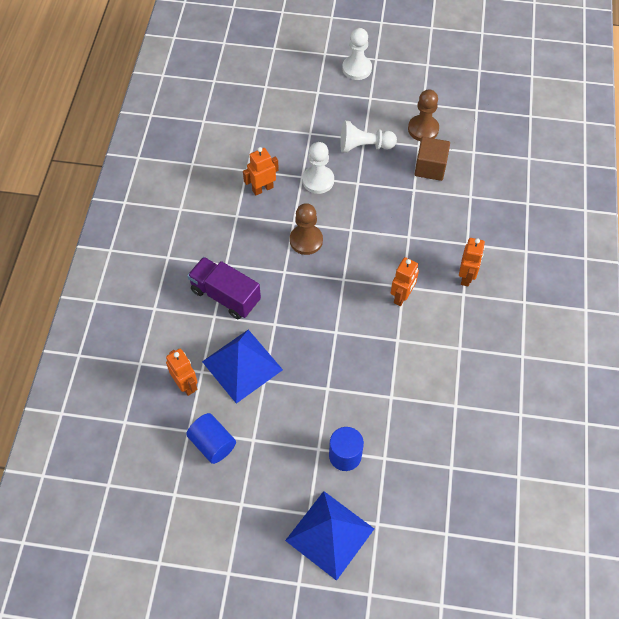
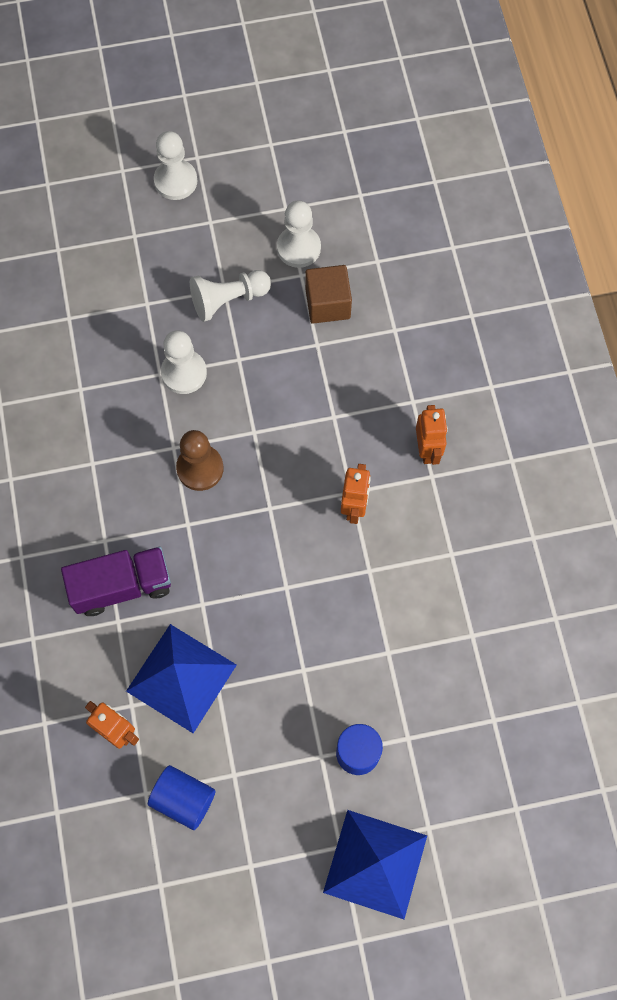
camera: 20 degrees left, 10 degrees up
(225, 296) = (122, 586): purple truck -> purple truck turned 150 degrees clockwise
(262, 188) = (112, 410): orange robot -> none
(423, 129) = (298, 248): brown pawn -> white pawn

